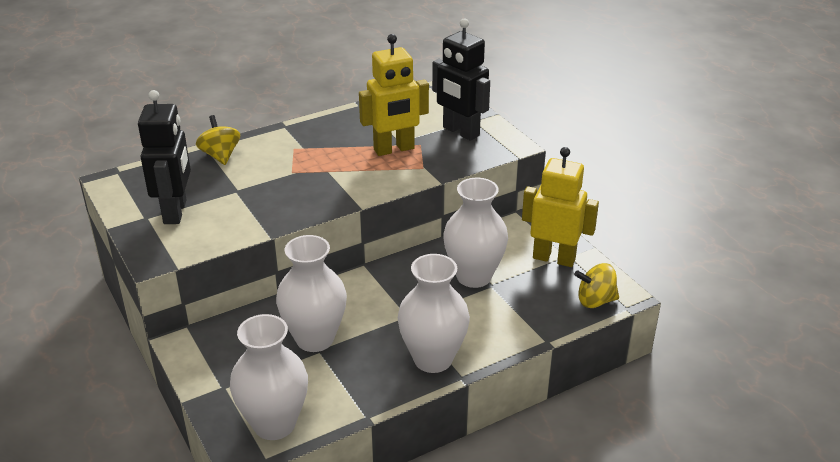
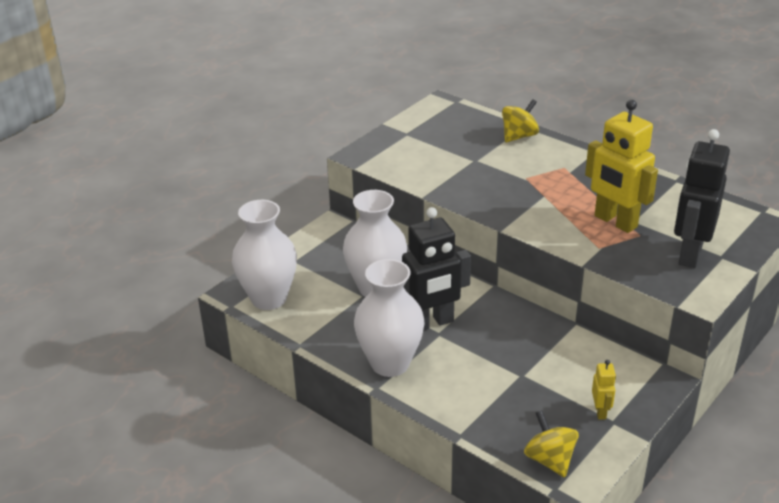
camera: 70 degrees right, 0 degrees up
(176, 212) = (423, 143): black robot -> black robot (431, 323)
(474, 276) = (526, 359): white vase -> none
(554, 258) = (600, 411): yellow robot -> yellow robot, size x0.45

